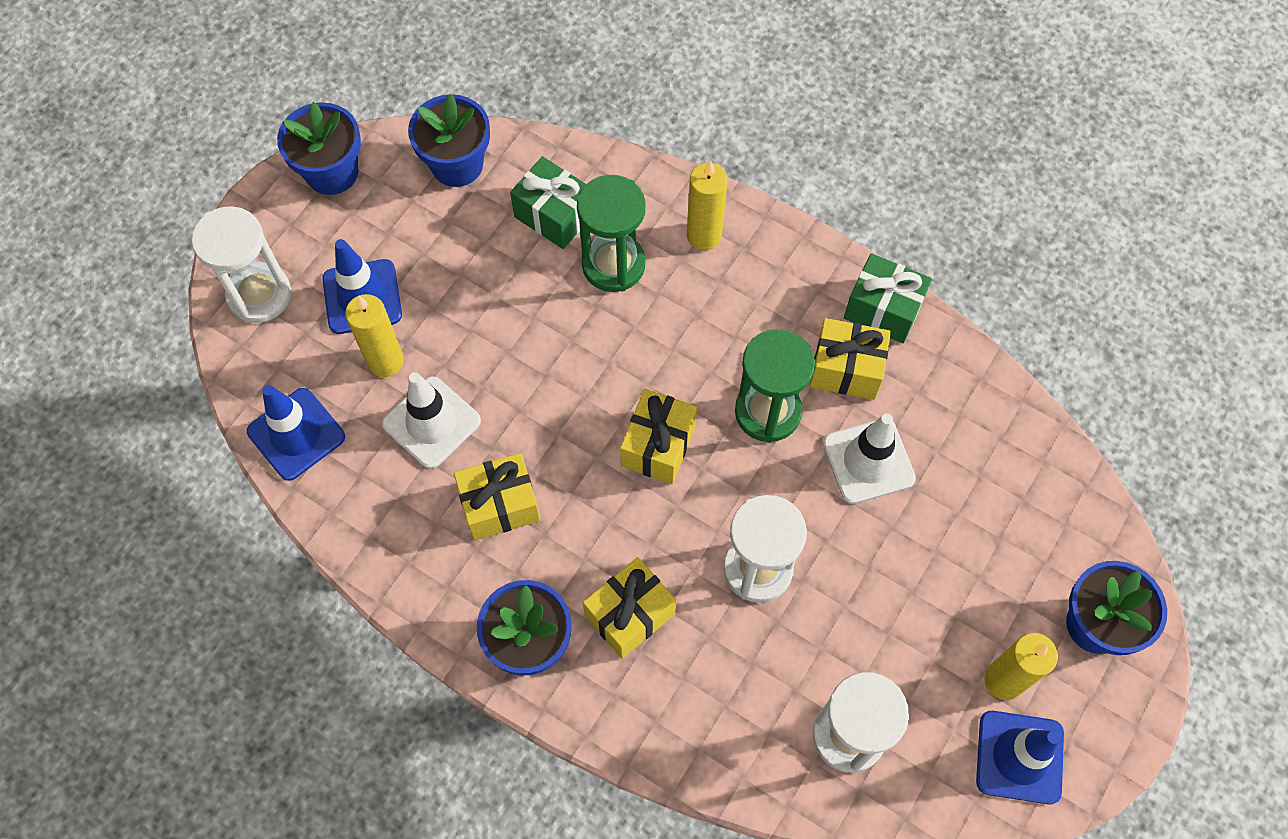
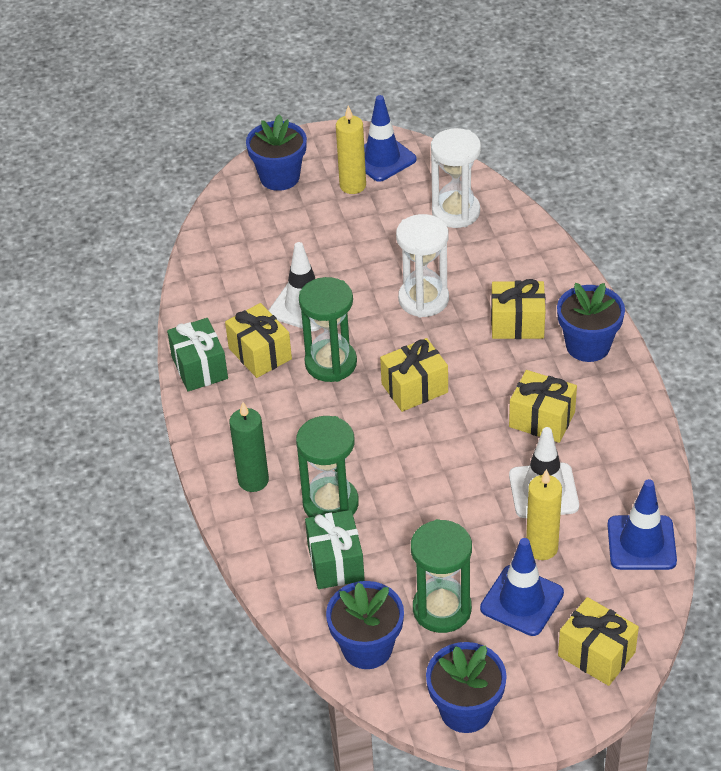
camera: 135 degrees left, 20 degrees down
(259, 295) = (596, 654): white hourglass -> yellow gift
(425, 240) = (442, 609): none -> green hourglass
(704, 235) = (253, 480): yellow candle -> green candle

